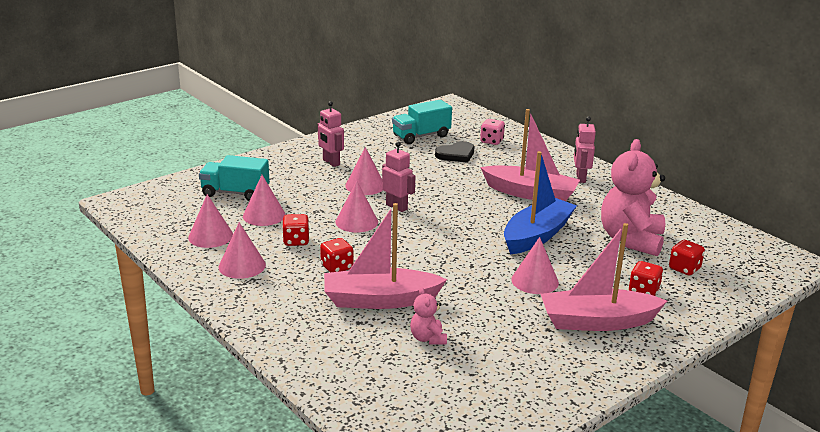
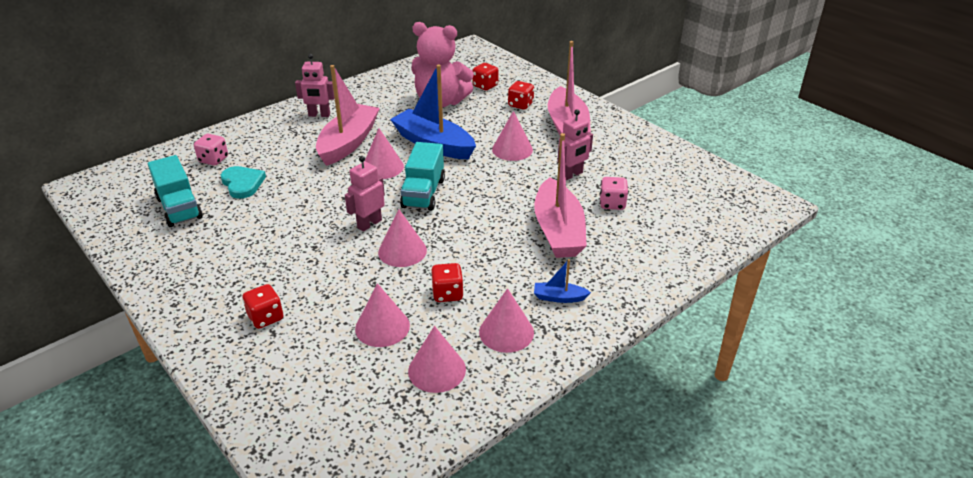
camera: 90 degrees left, 10 degrees up
(235, 193) = (315, 362): turquoise truck -> turquoise truck (423, 193)
(278, 293) = (559, 297): none -> blue boat
(331, 162) = (237, 279): pink robot -> pink robot (572, 175)
(337, 267) = (502, 260): red dice -> red dice (266, 317)
(365, 186) = (312, 248): pink cone -> pink cone (382, 167)
(428, 338) = (612, 204): pink teddy bear -> pink dice
(456, 154) = (242, 183): black heart -> turquoise heart

